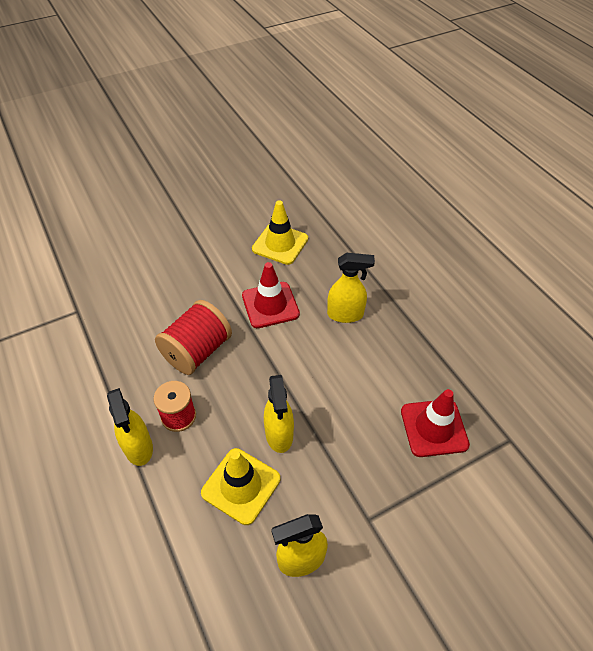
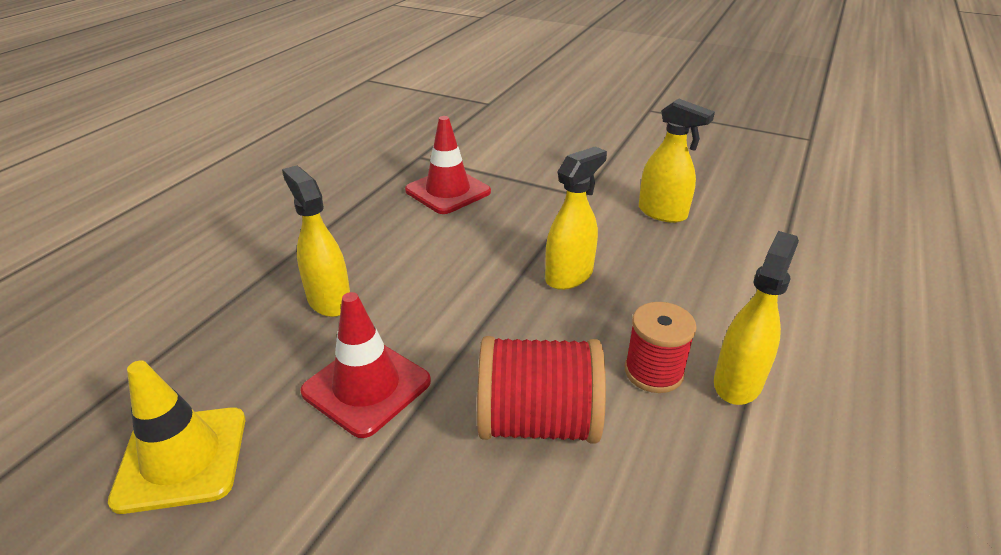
camera: 125 degrees left, 15 degrees down
(241, 485) = (656, 274): yellow traffic cone -> none

